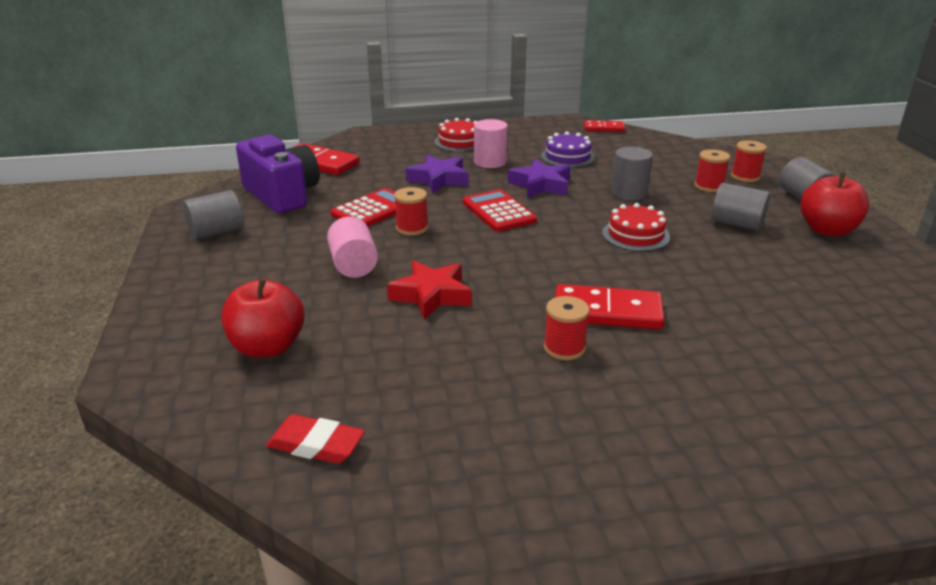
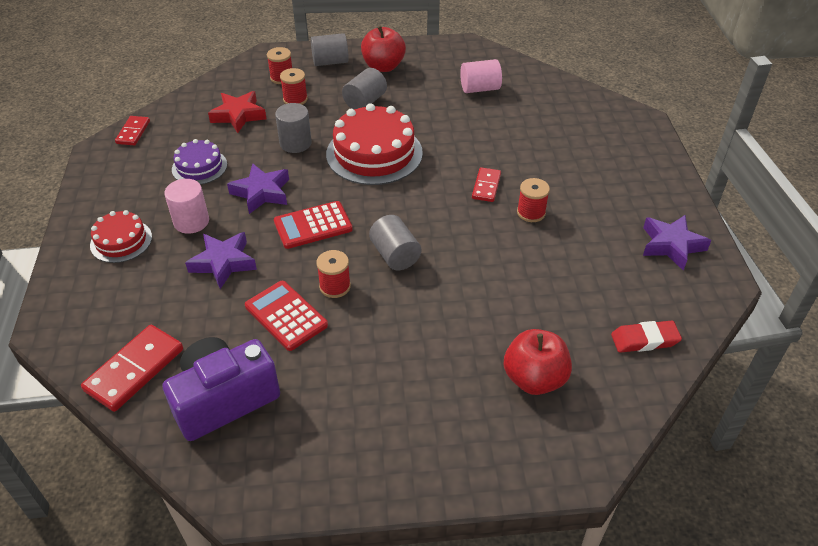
camera: 85 degrees left, 15 degrees up
(217, 232) = (311, 452): grey cylinder -> grey cylinder (395, 255)
(316, 444) = (644, 340): red eraser -> red eraser turned 60 degrees clockwise
(353, 265) = (402, 328): pink cylinder -> pink cylinder (480, 88)
(431, 295) = (458, 277): red star -> red star (238, 115)
(526, 496) = (671, 245): none -> purple star
(607, 312) = (486, 186): red domino -> red domino, size x0.60
(635, 235) = (374, 153): red cake -> red cake, size x1.80

